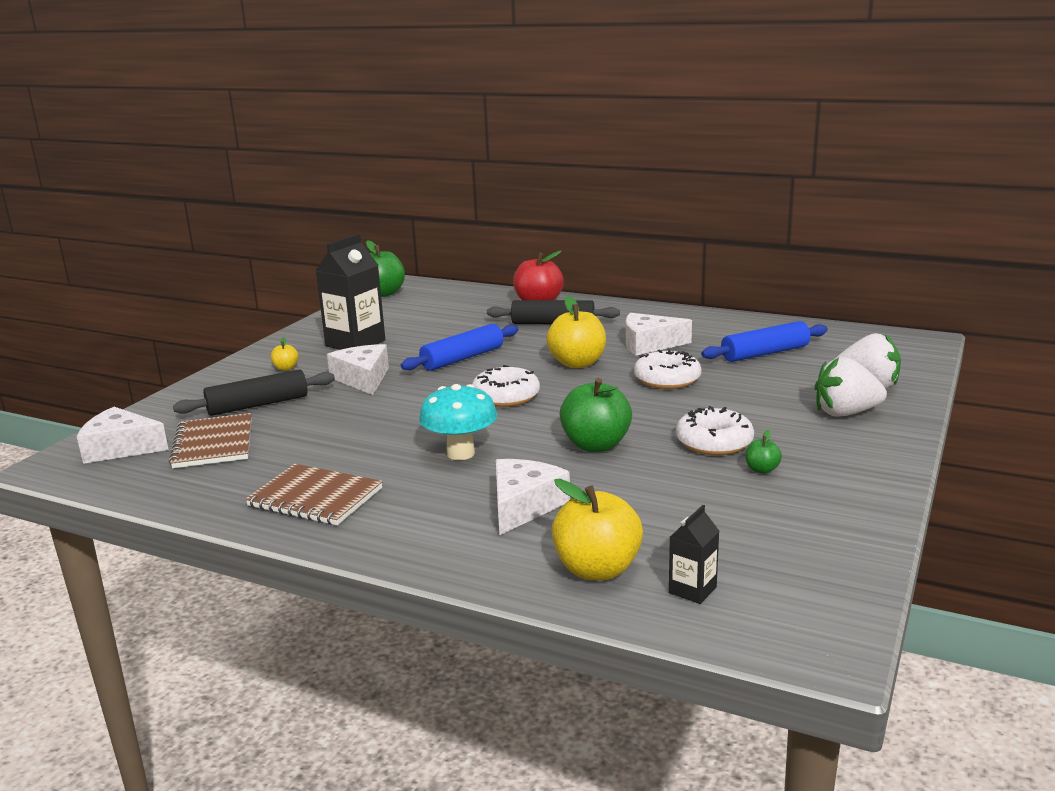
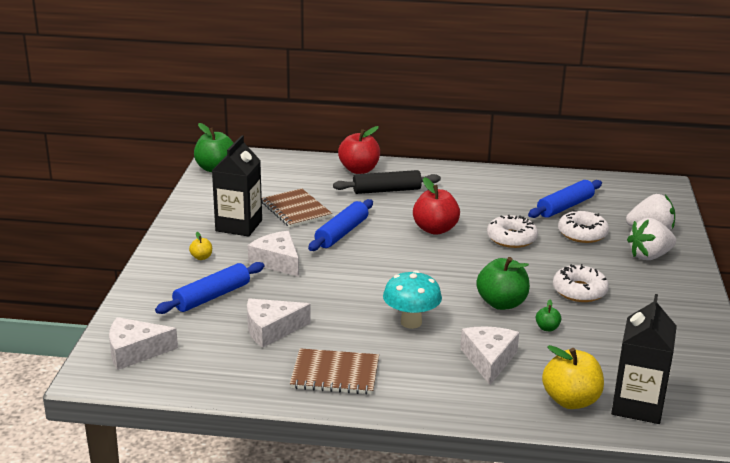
camera: 20 degrees left, 5 degrees up
(213, 443) = (210, 337): brown notebook -> brown notebook (295, 210)
(258, 405) = (212, 297): black rolling pin -> blue rolling pin
(506, 396) = (404, 267): white donut -> white donut (582, 233)
(577, 363) = (435, 229): yellow apple -> red apple
(649, 344) = (476, 206): white cheese -> white cheese (271, 330)
(692, 590) = (637, 406): black carton -> black carton, size x2.04
(762, 470) = (624, 310): green apple -> green apple (547, 328)

